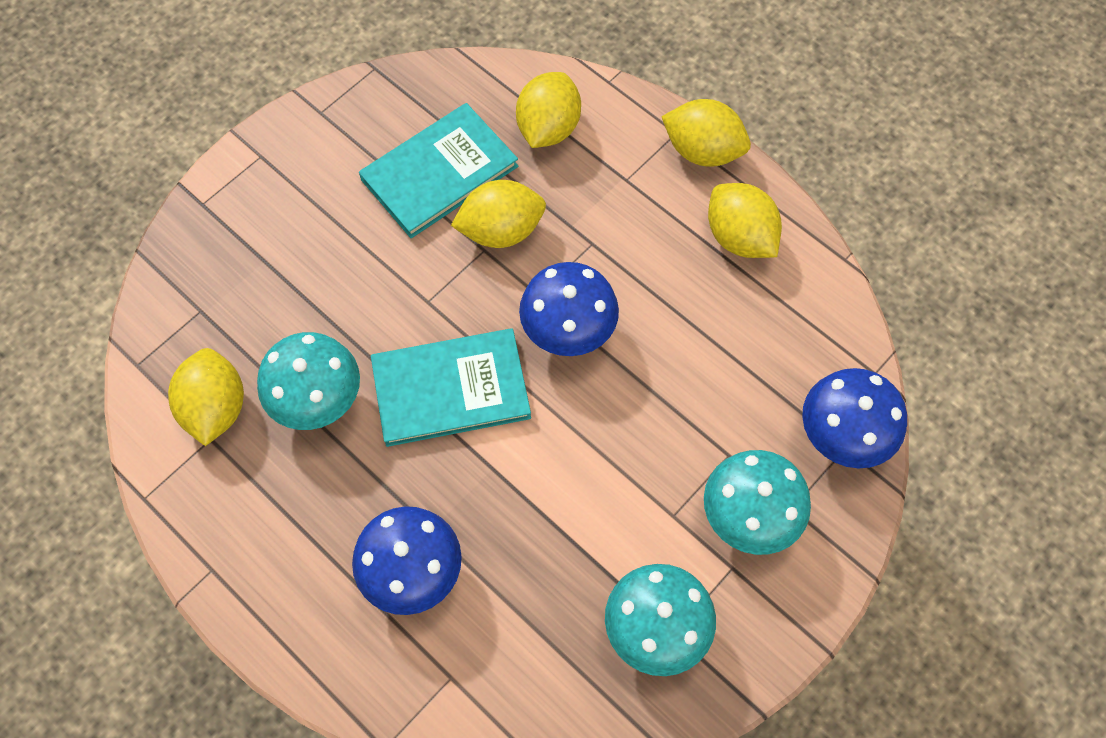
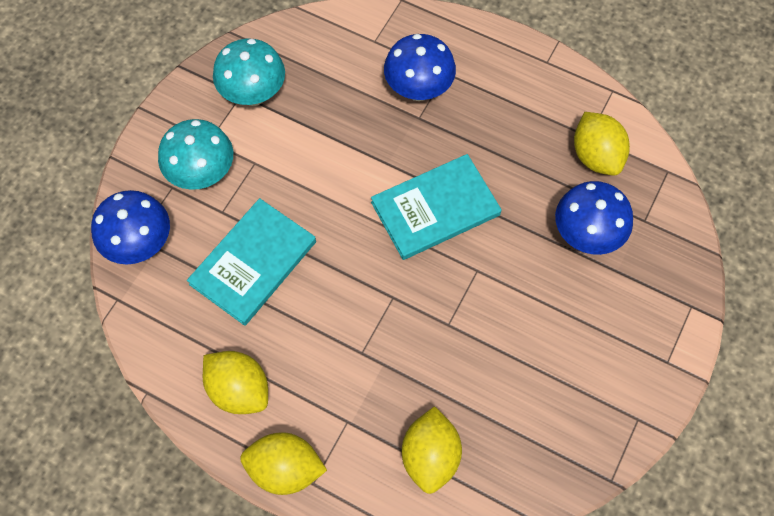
camera: 165 degrees right, 0 degrees up
(318, 401) = (526, 178): turquoise mushroom -> none
(439, 173) = (510, 385): turquoise book -> turquoise book (253, 263)
(501, 231) = (440, 344): yellow lemon -> none
(568, 332) = (361, 273): blue mushroom -> blue mushroom (586, 235)

